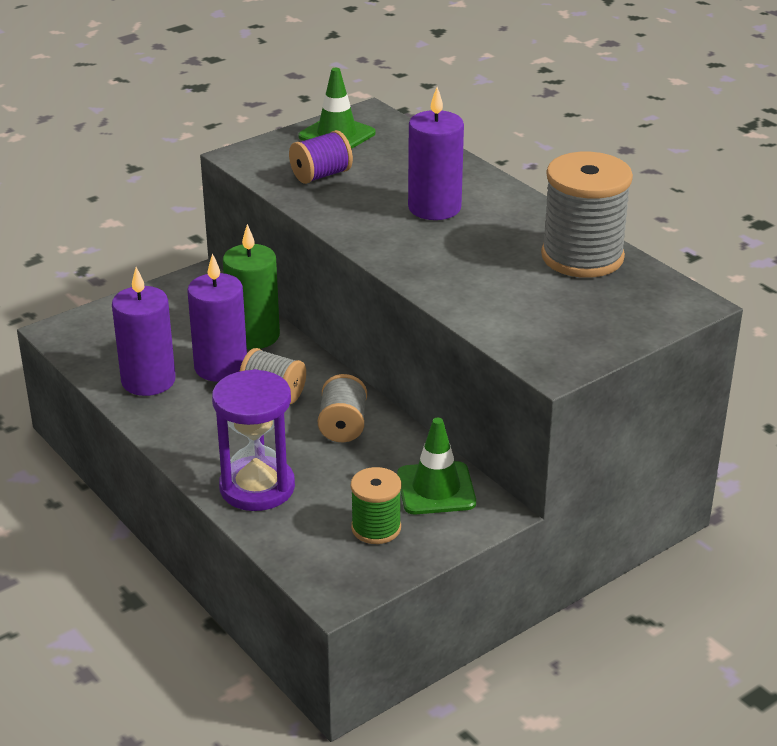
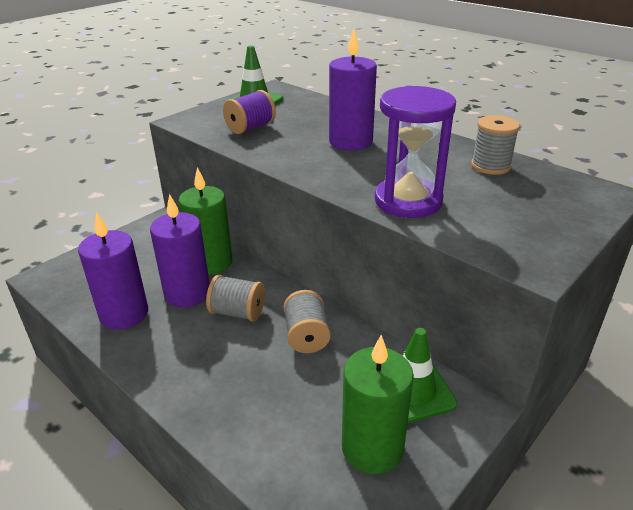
camera: 10 degrees left, 0 degrees up
(257, 487) = (242, 415): purple hourglass -> purple hourglass (408, 201)
(376, 528) = (372, 447): green spool -> green candle
(582, 257) = (490, 166): grey spool -> grey spool, size x0.56

